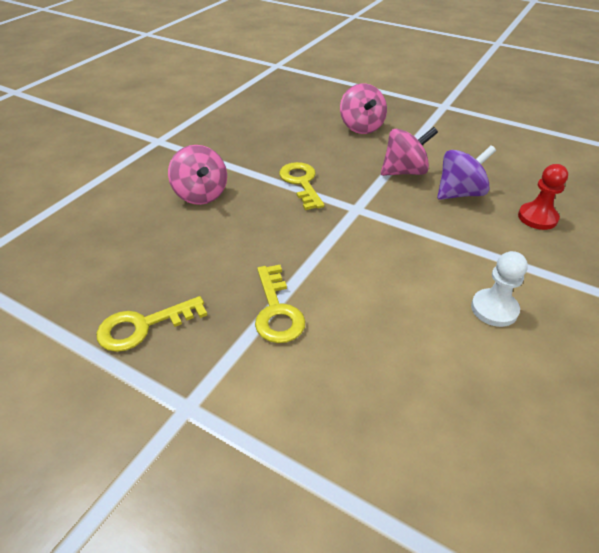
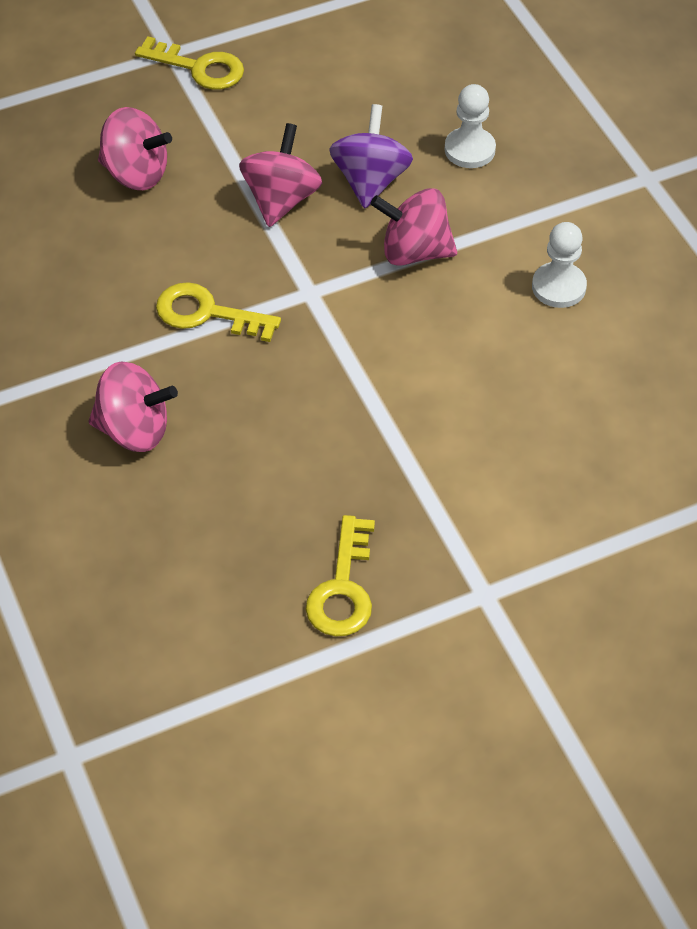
camera: 55 degrees left, 10 degrees up
(277, 311) = (417, 460): yellow key -> yellow key (199, 68)
(435, 232) = (414, 251): none -> pink spinning top
(537, 217) = (469, 150): red pawn -> white pawn

